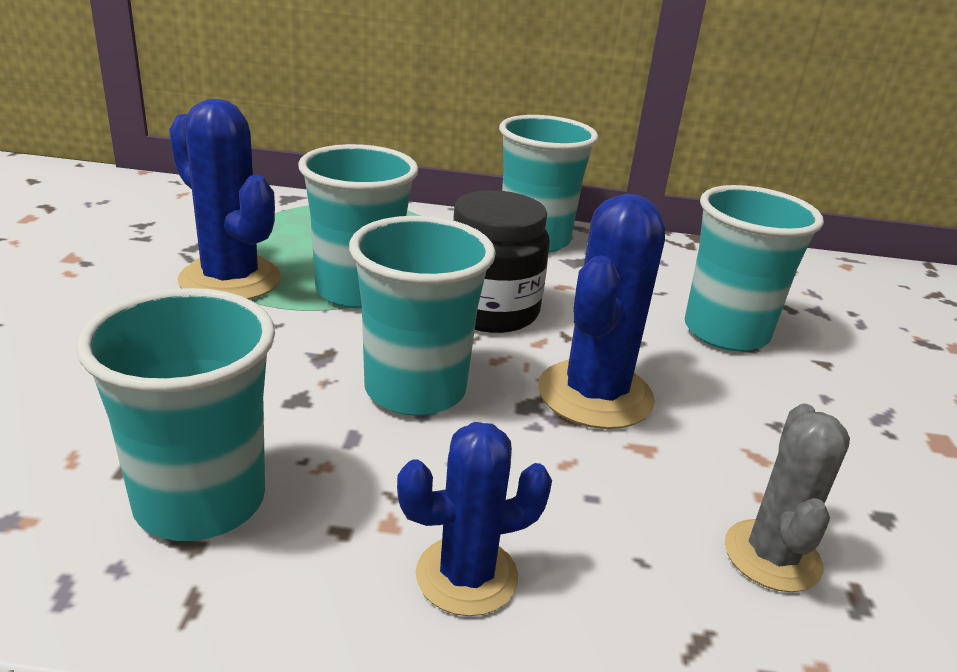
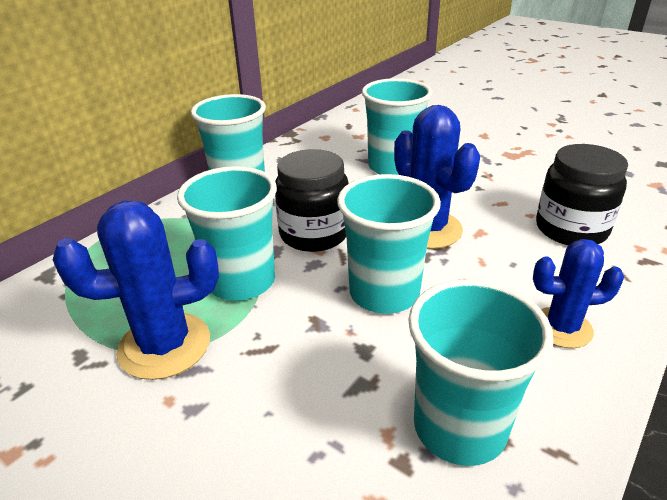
camera: 55 degrees left, 5 degrees up
(466, 576) = (561, 328): blue cactus -> blue cactus turned 75 degrees clockwise
(772, 556) = (571, 229): grey cactus -> black jar

